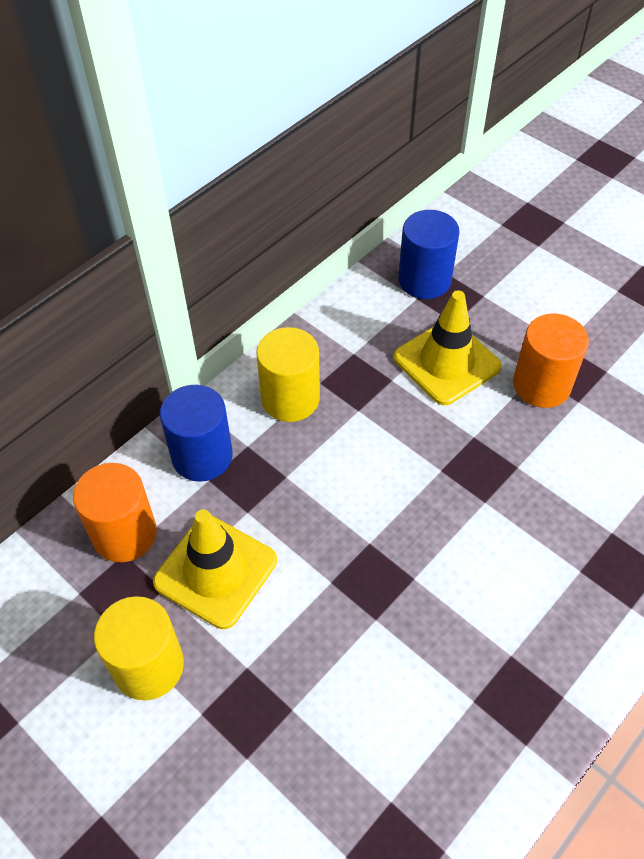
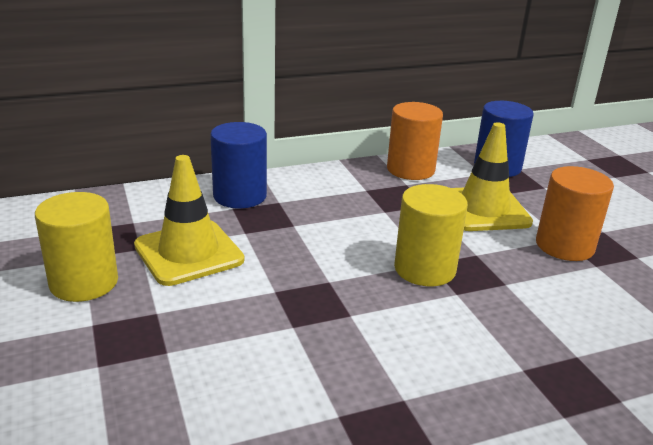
camera: 25 degrees right, 25 degrees down
(124, 534) = (144, 213): orange cylinder -> orange cylinder (410, 169)
(290, 399) = (334, 190): yellow cylinder -> yellow cylinder (424, 269)

